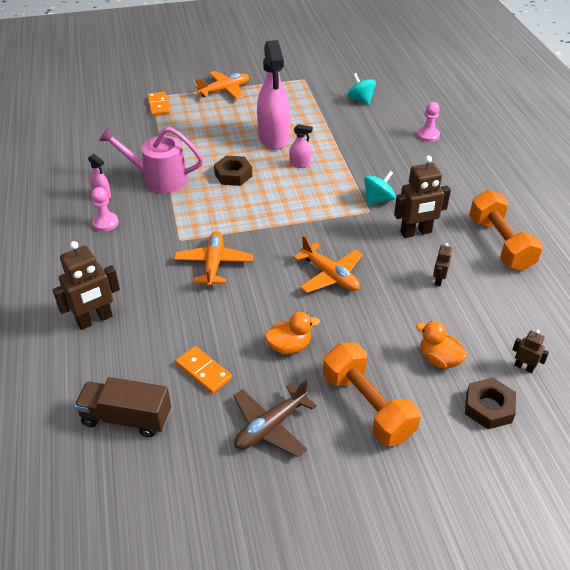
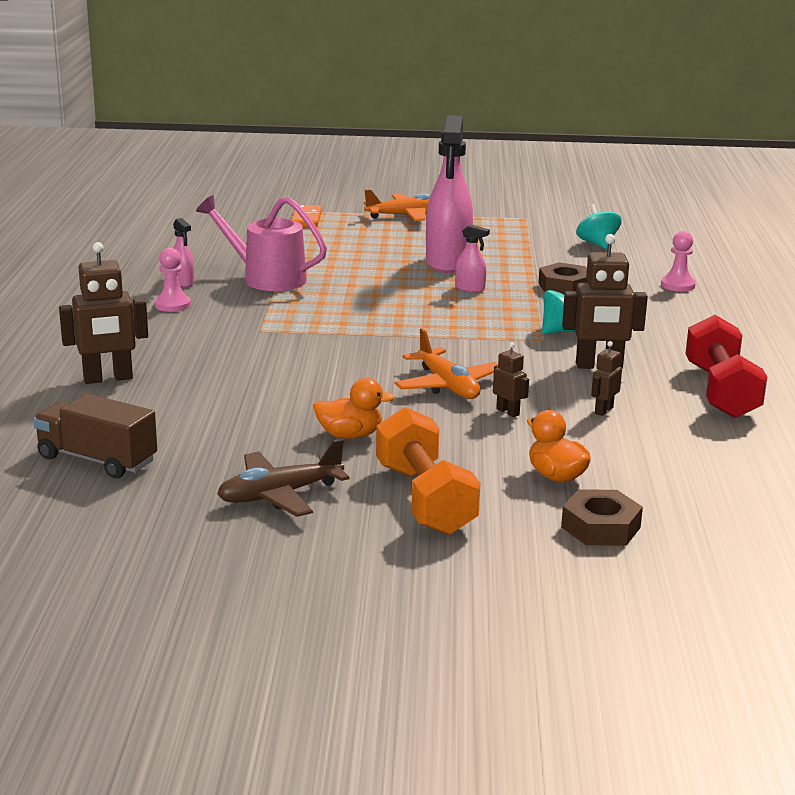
camera: 15 degrees right, 20 degrees down
(203, 371) = (220, 438): orange domino -> none
(214, 264) = (293, 355): orange plane -> none
(233, 175) = (369, 287): brown nut -> brown nut (564, 287)
(500, 244) = (721, 391): orange dumbbell -> red dumbbell
(524, 367) = (680, 501): brown robot -> brown robot (508, 412)

